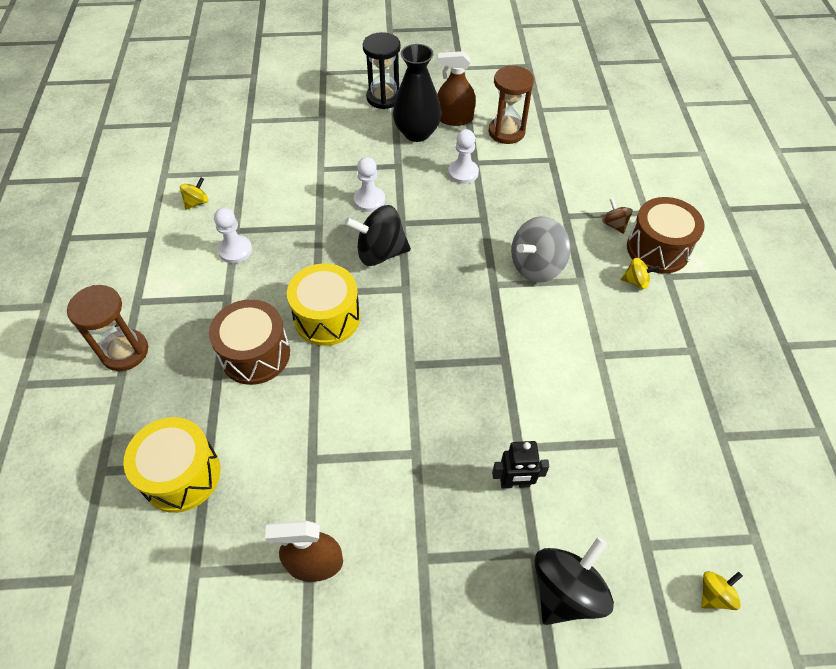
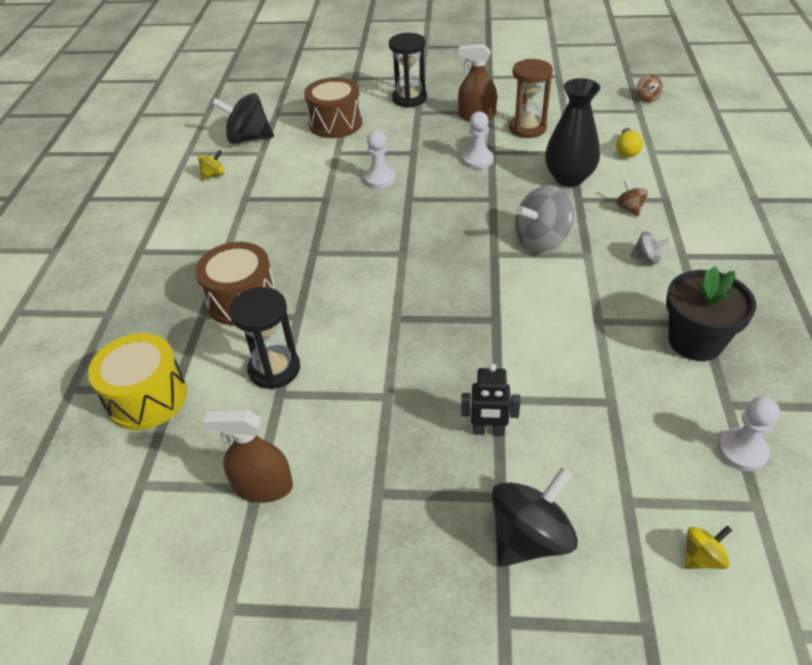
camera: 10 degrees right, 10 degrees down
(125, 351) = (118, 291): brown hourglass -> none
(235, 250) = (241, 214): white pawn -> white pawn (742, 451)
(302, 432) = (274, 369): none -> black hourglass
(327, 317) = (319, 273): yellow drum -> none
(380, 253) = (382, 222): black spinning top -> black spinning top (248, 138)
(417, 133) = (437, 127): black vase -> black vase (569, 178)
(604, 156) = (627, 150): none -> yellow light bulb
(617, 91) = (647, 98): none -> brown spinning top
(636, 281) = (646, 258): yellow spinning top -> grey spinning top
(658, 249) = (674, 231): brown drum -> brown drum (335, 123)
(688, 371) = (695, 341): none -> black flower pot

